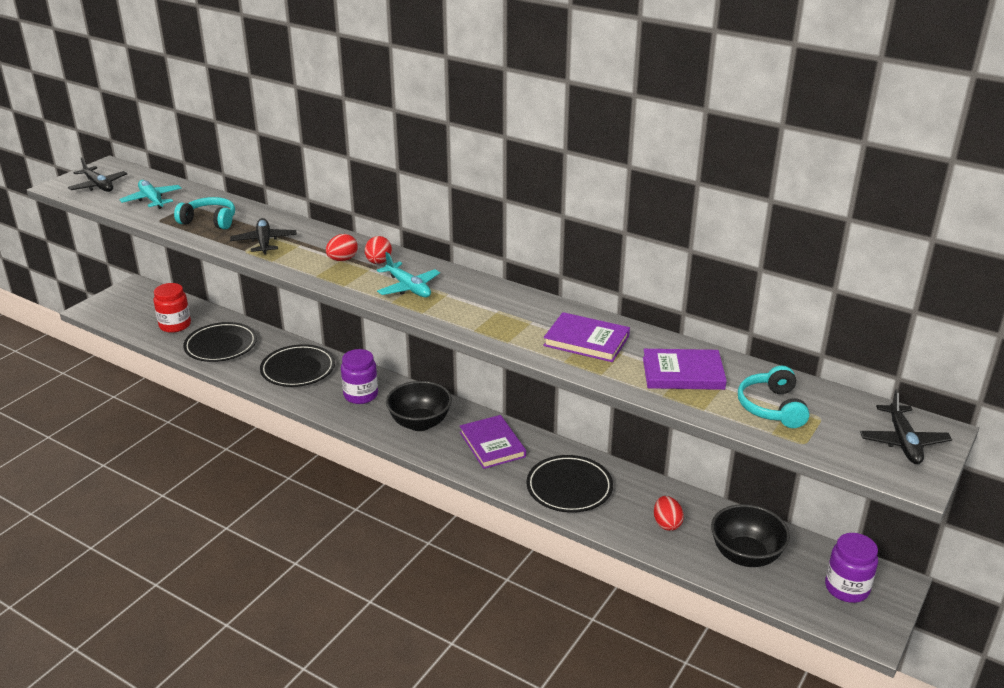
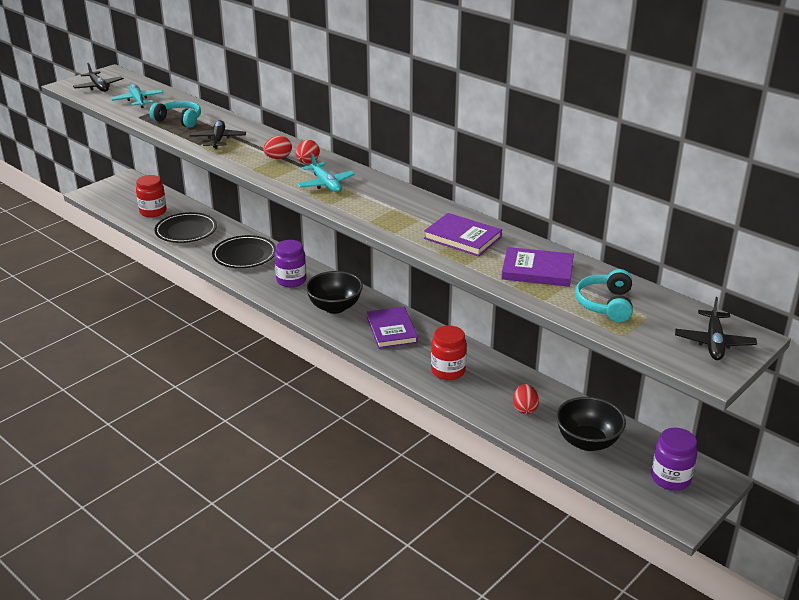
camera: 10 degrees right, 0 degrees up
(569, 487) = (448, 371): black plate -> red jar

